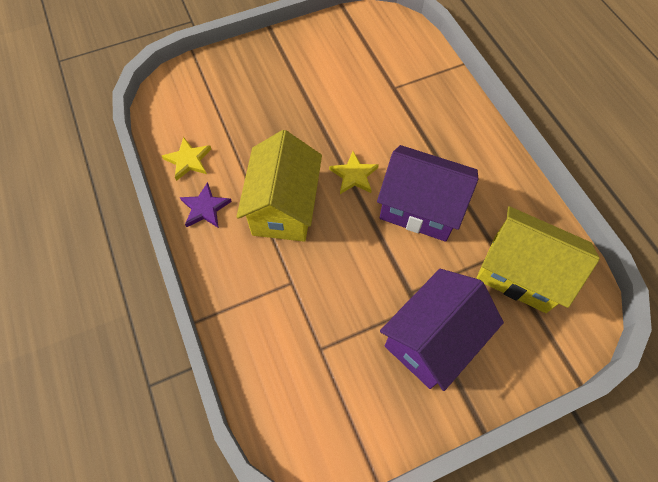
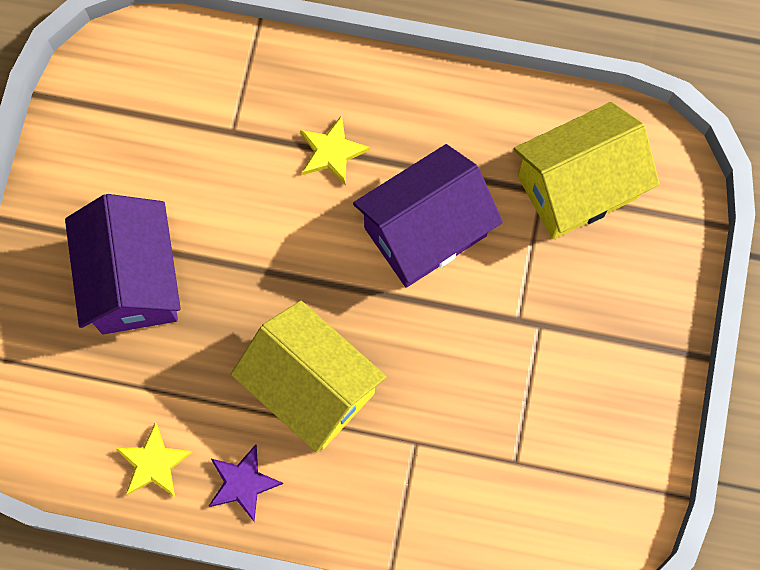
camera: 55 degrees left, 10 degrees up
(354, 175) = (326, 274): yellow star -> yellow star (332, 152)
(431, 339) = (585, 337): purple house -> purple house (133, 281)

